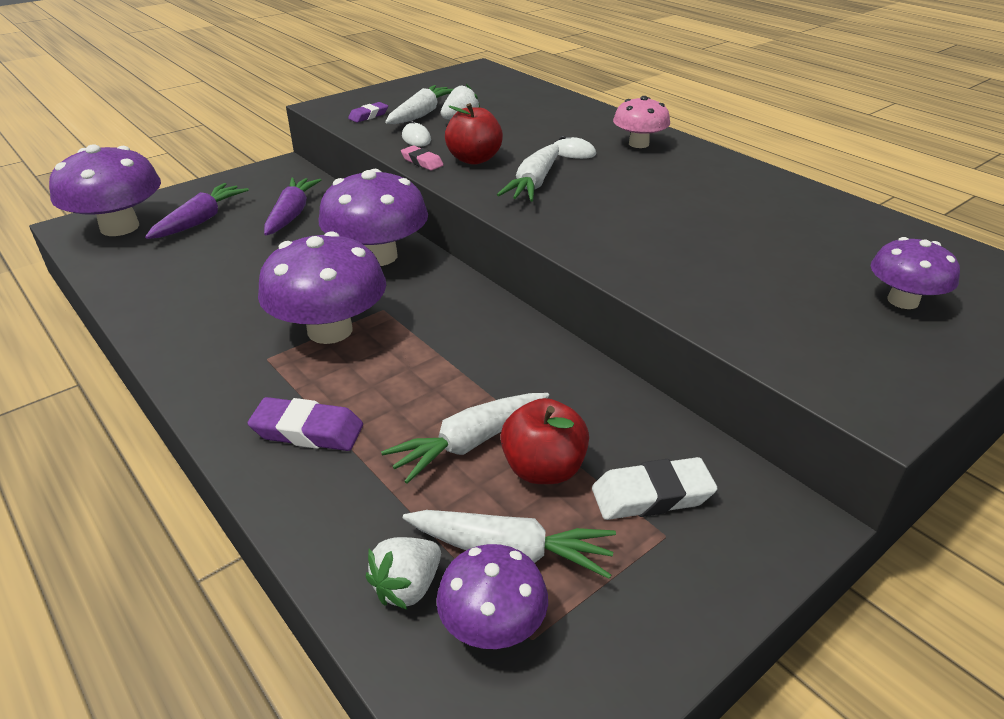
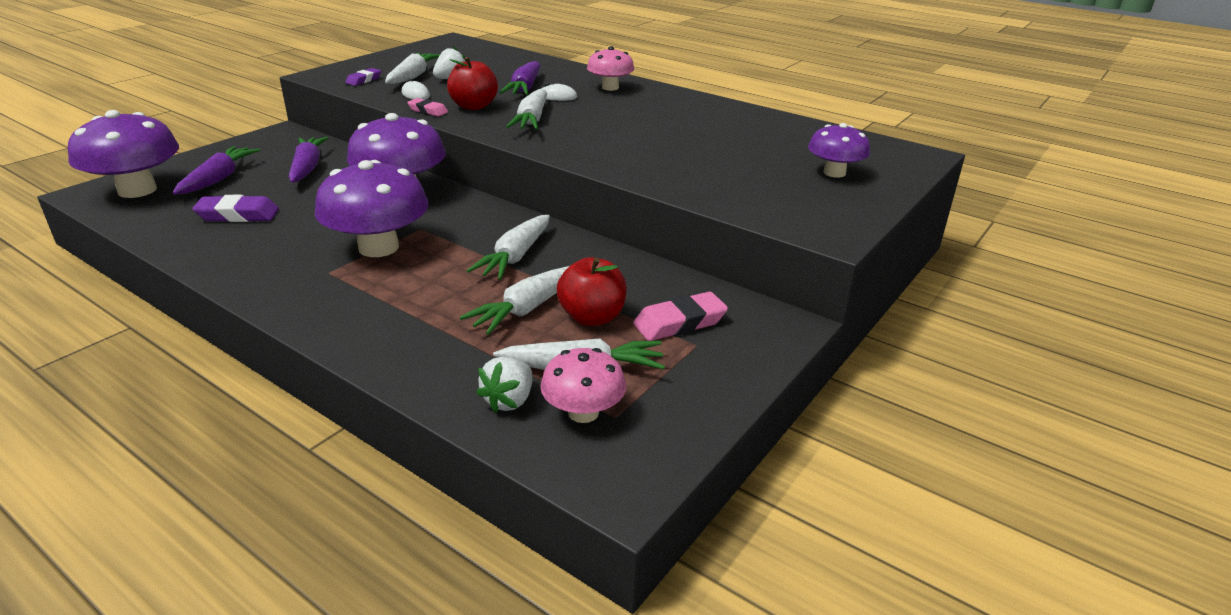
camera: 15 degrees left, 5 degrees down
(308, 431) = (387, 316): purple eraser -> purple eraser (238, 215)
(476, 363) = (515, 257): none -> white carrot
(492, 624) = (583, 412): purple mushroom -> pink mushroom
(539, 138) = (524, 88): none -> purple carrot
(652, 495) = (680, 323): white eraser -> pink eraser

